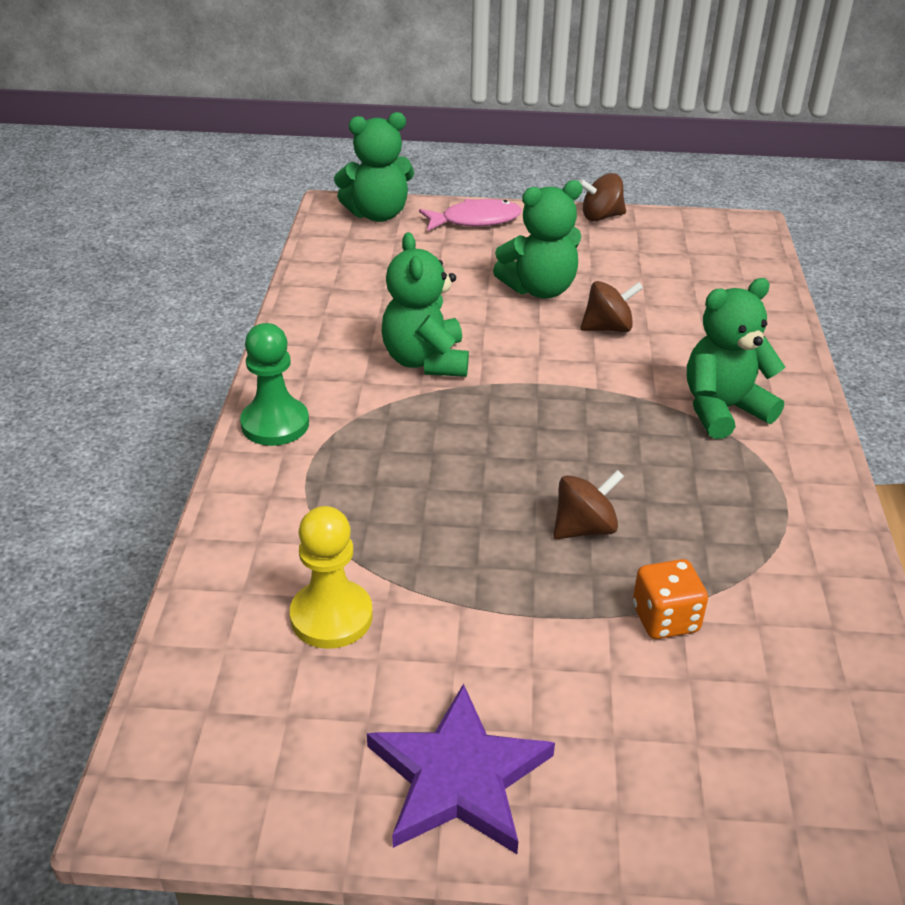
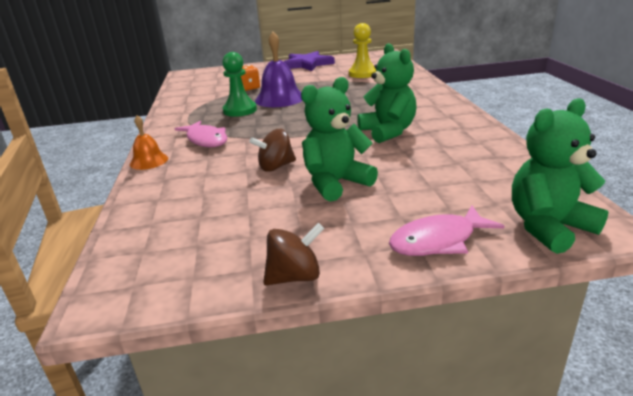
camera: 170 degrees right, 10 degrees down
(275, 424) = (440, 101): green pawn -> green pawn (240, 110)
(584, 528) = (279, 99): brown spinning top -> purple bell
(723, 410) = (206, 140): green teddy bear -> pink fish
(799, 378) = (149, 161): none -> orange bell

